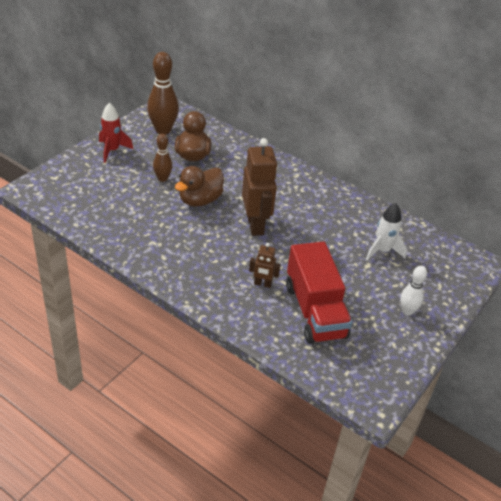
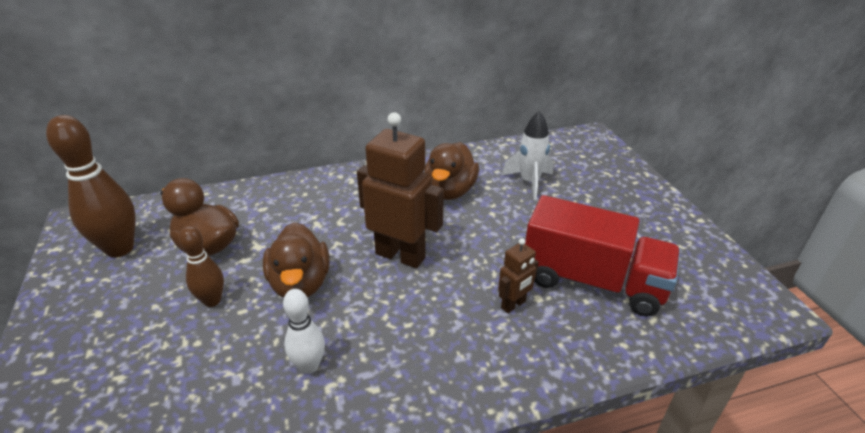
camera: 50 degrees left, 5 degrees down
(112, 150) = (77, 328): red rocket -> none
(332, 219) = (450, 191): none -> brown duck
(407, 311) = (633, 211): white bowling pin -> white bowling pin (309, 366)

